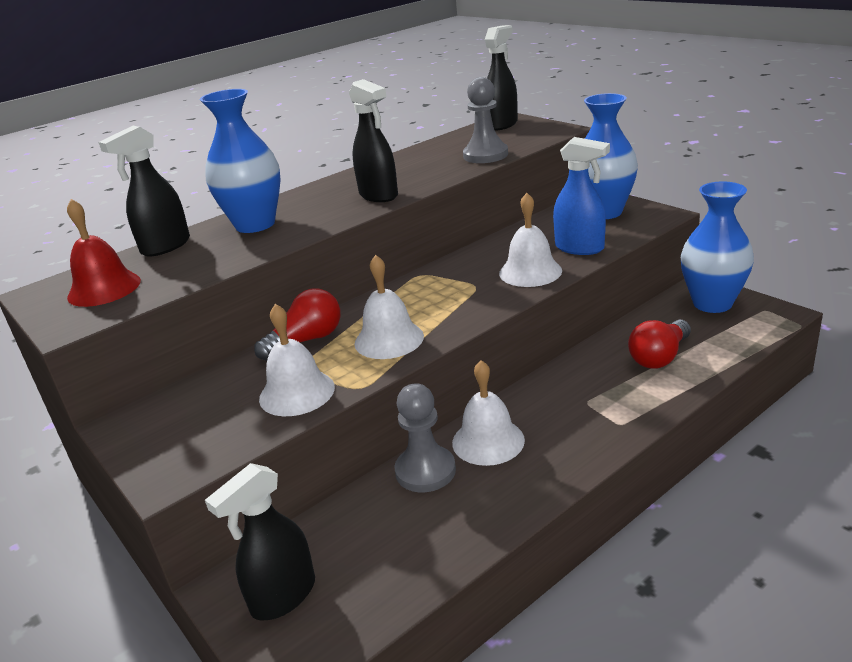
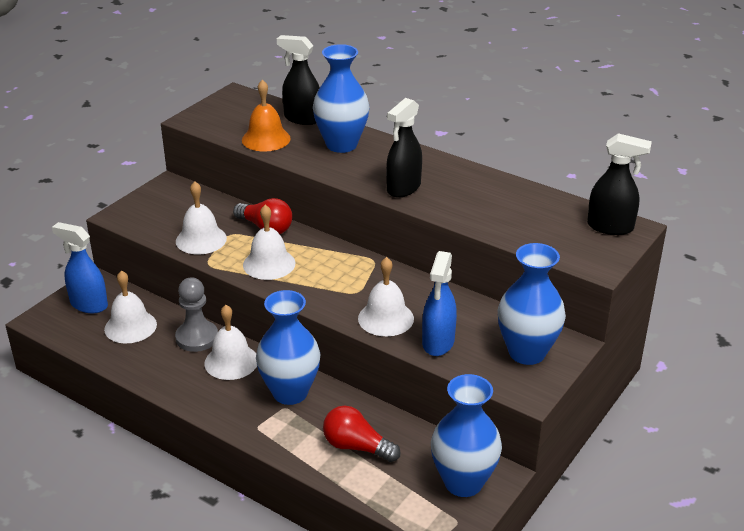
camera: 70 degrees right, 5 degrees up
(104, 288) = (238, 116): red bell -> none
(191, 269) = (266, 139): none -> orange bell
(283, 596) = (88, 304): black spray bottle -> blue spray bottle
(368, 542) = (130, 326): none -> white bell
(485, 155) = (510, 229): grey pawn -> none
(561, 397) = (290, 392): none -> blue vase

